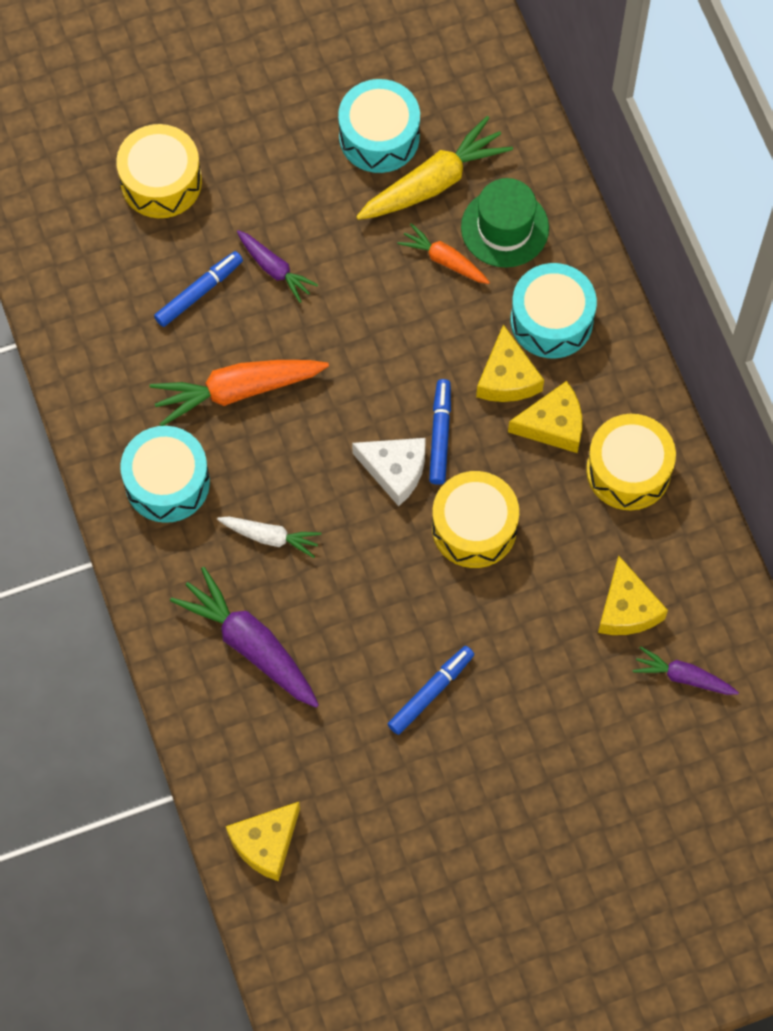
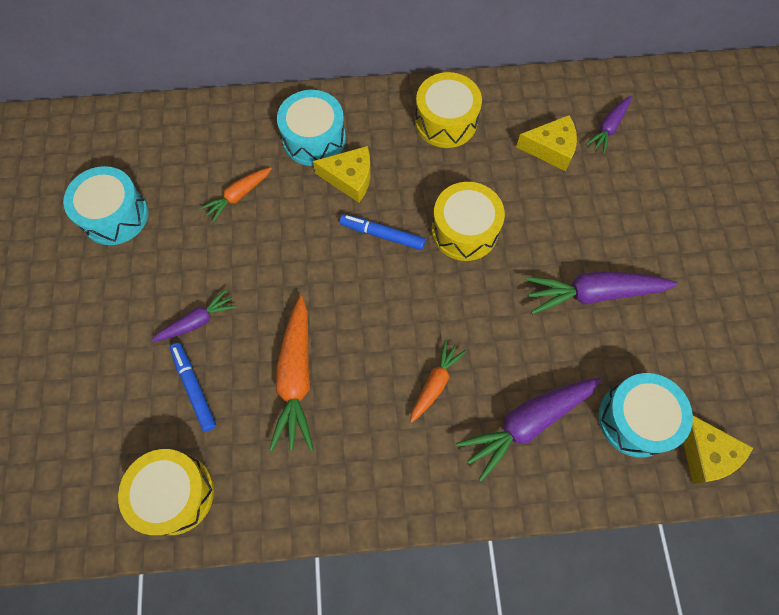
camera: 75 degrees left, 0 degrees up
(161, 181) = (77, 395): yellow drum -> yellow drum (175, 494)
(167, 482) = (362, 458): turquoise drum -> turquoise drum (636, 419)
(270, 537) = (435, 383): white carrot -> orange carrot
(395, 470) = (402, 274): white cheese -> none
(431, 692) = (592, 293): blue marker -> purple carrot
(434, 182) = (170, 186): yellow carrot -> none
(504, 228) = (228, 150): green hat -> none
(553, 425) = (397, 158): yellow cheese -> none

